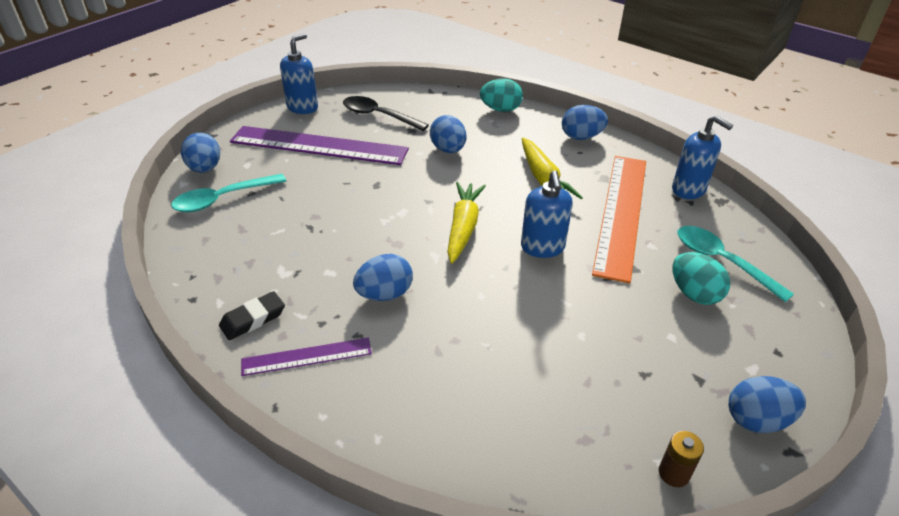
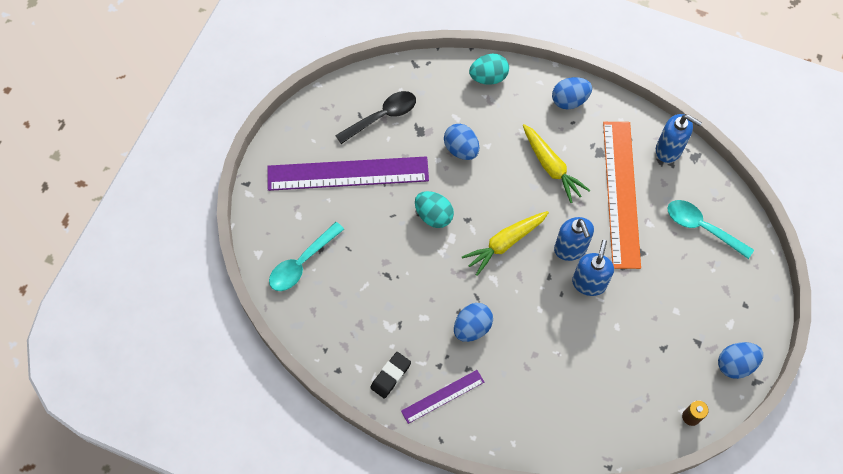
camera: 15 degrees left, 25 degrees up
(205, 169) = (266, 230): blue egg -> none
(302, 107) = (307, 122): blue soap dispenser -> blue soap dispenser (589, 283)
(378, 116) = (382, 116): black spoon -> black spoon turned 135 degrees clockwise
(463, 227) = (505, 243): yellow carrot -> yellow carrot turned 120 degrees counterclockwise
(694, 294) = (686, 266): turquoise egg -> turquoise egg (433, 215)

